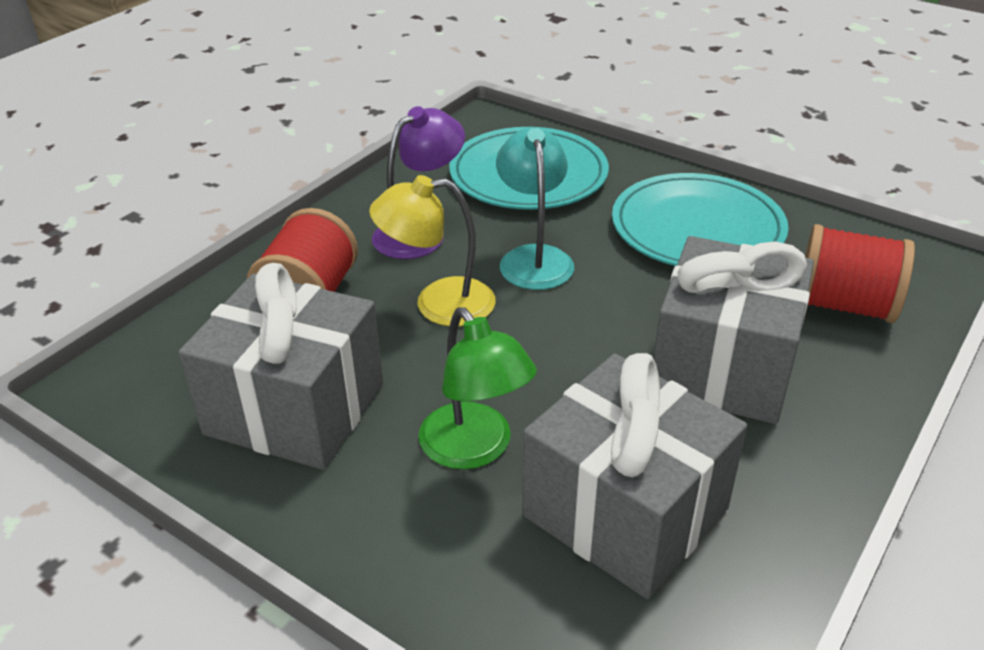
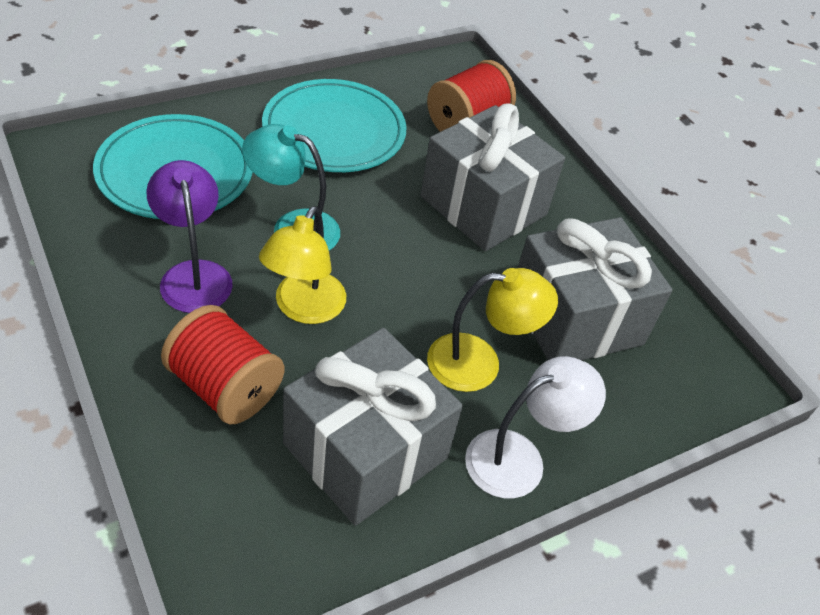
camera: 70 degrees left, 10 degrees up
(363, 531) = (519, 458): none -> white lamp
(475, 449) = (479, 363): green lamp -> yellow lamp

